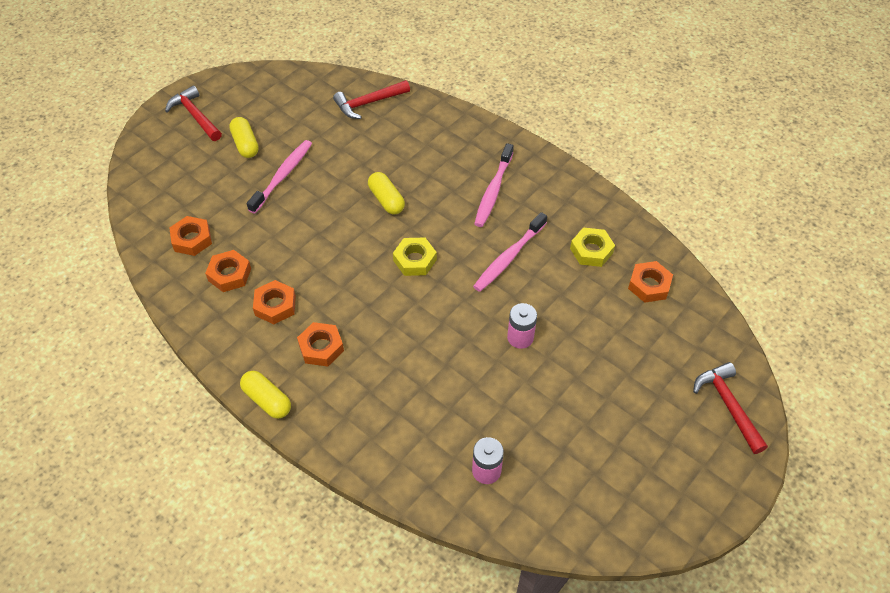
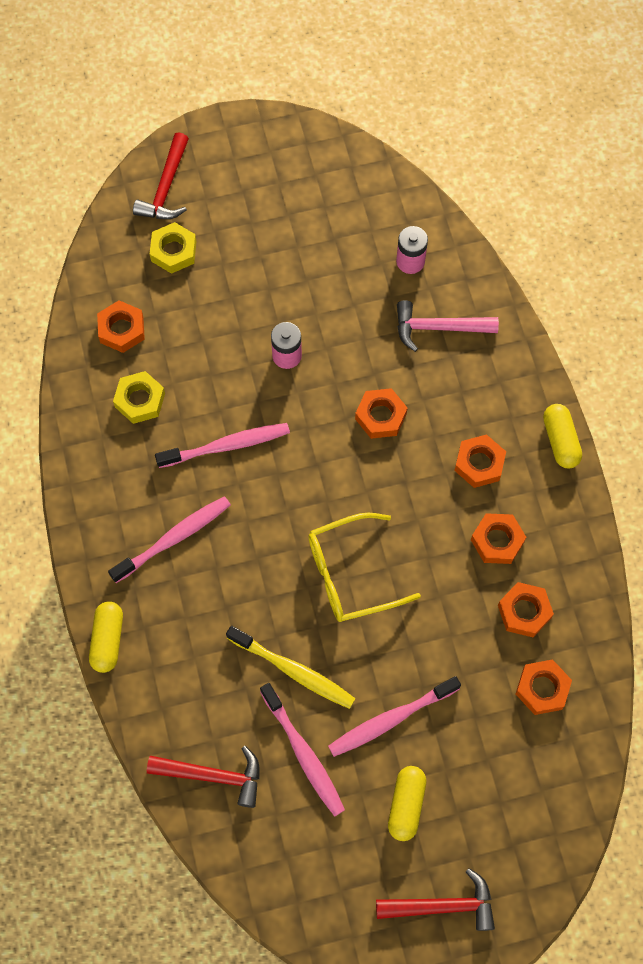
camera: 145 degrees left, 15 degrees up
(195, 116) = (443, 905): red hammer -> red hammer turned 90 degrees counterclockwise
(324, 136) = (303, 754): none -> pink toothbrush
(361, 168) = (293, 671): none -> yellow toothbrush
(364, 232) = (350, 574): none -> yellow glasses
(386, 200) = (297, 603): yellow capsule -> yellow capsule (107, 640)
(415, 260) = (322, 504): yellow nut -> yellow nut (173, 251)
(418, 337) = (380, 416): none -> orange nut
(422, 429) = (438, 328): none -> pink hammer

